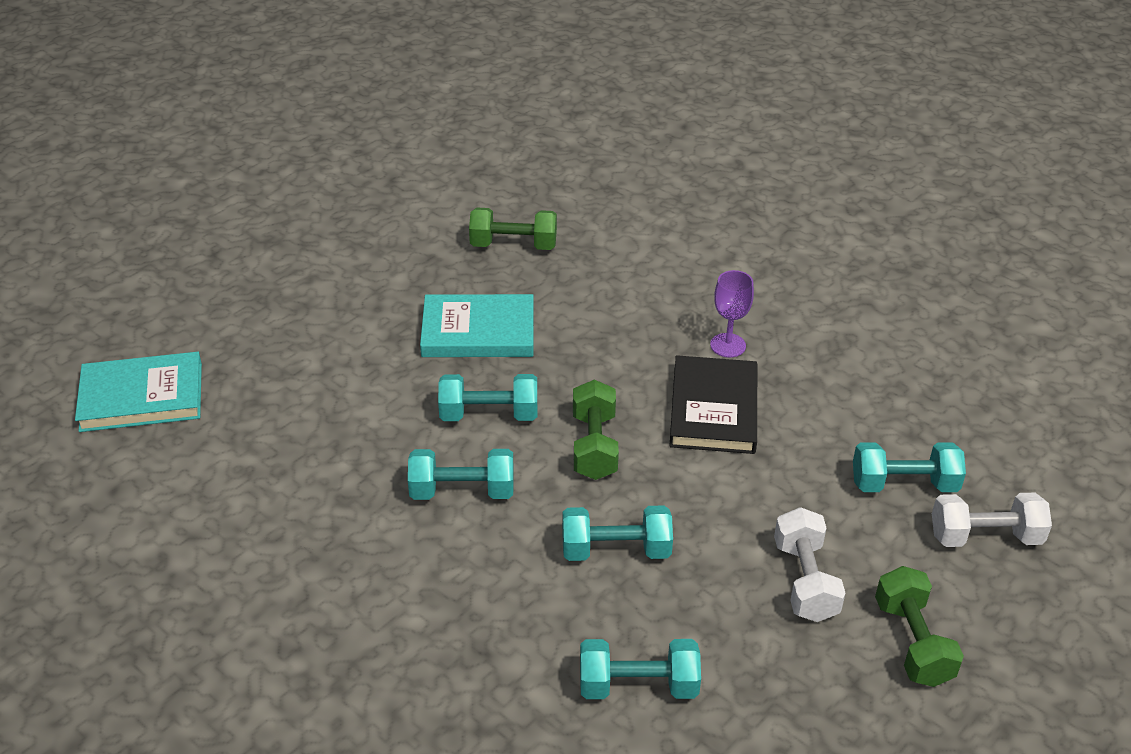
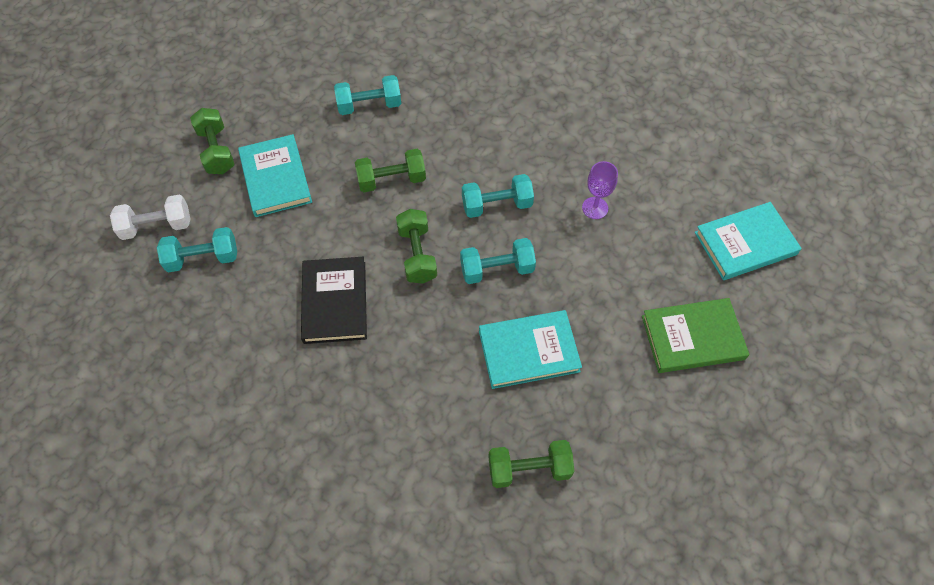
camera: 170 degrees right, 20 degrees up
(277, 317) = (692, 337): none -> green book
(616, 550) = (391, 180): turquoise dumbbell -> green dumbbell
(728, 345) = (325, 371): purple goblet -> purple goblet (595, 208)
(805, 581) = (276, 178): white dumbbell -> turquoise book

